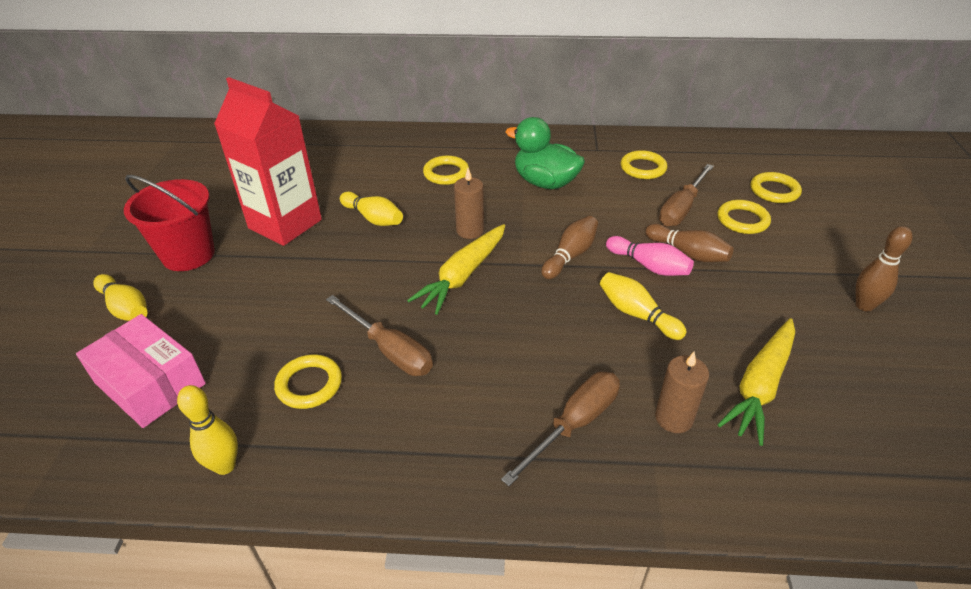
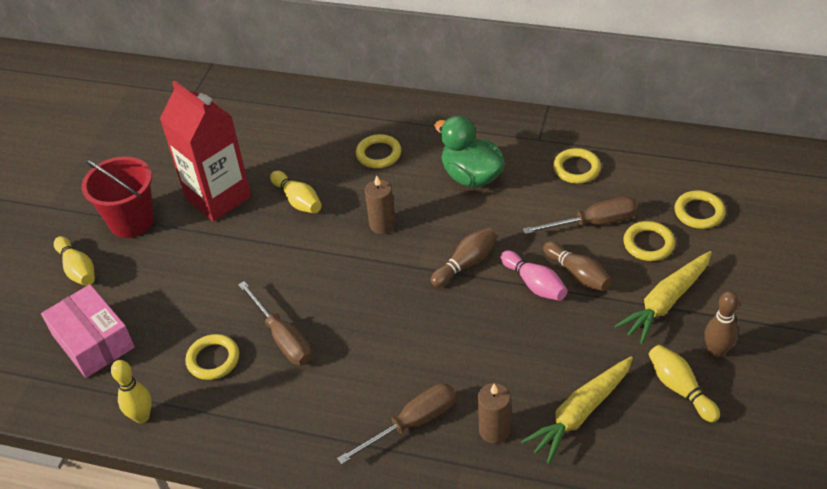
camera: 15 degrees right, 5 degrees up
(463, 275) = (362, 273): yellow carrot -> yellow carrot (666, 302)
(637, 314) = (503, 332): yellow bowling pin -> yellow bowling pin (680, 388)
(681, 208) = (594, 223): brown screwdriver -> brown screwdriver turned 150 degrees counterclockwise

